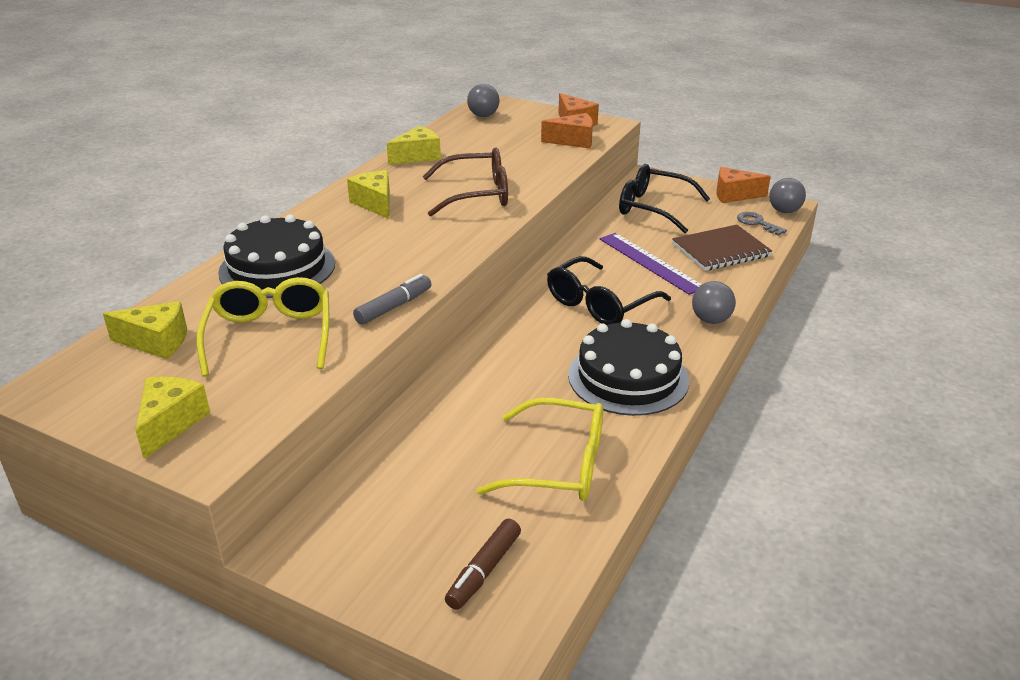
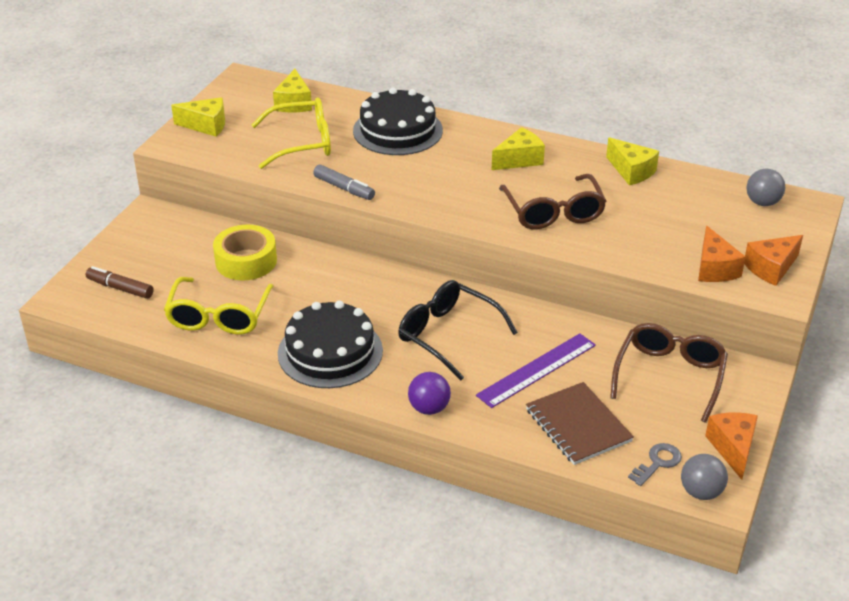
camera: 85 degrees right, 5 degrees up
(442, 443) = (246, 261): none -> yellow tape
(653, 208) = (669, 376): black glasses -> brown glasses
(711, 320) = (429, 408): grey ball -> purple ball

